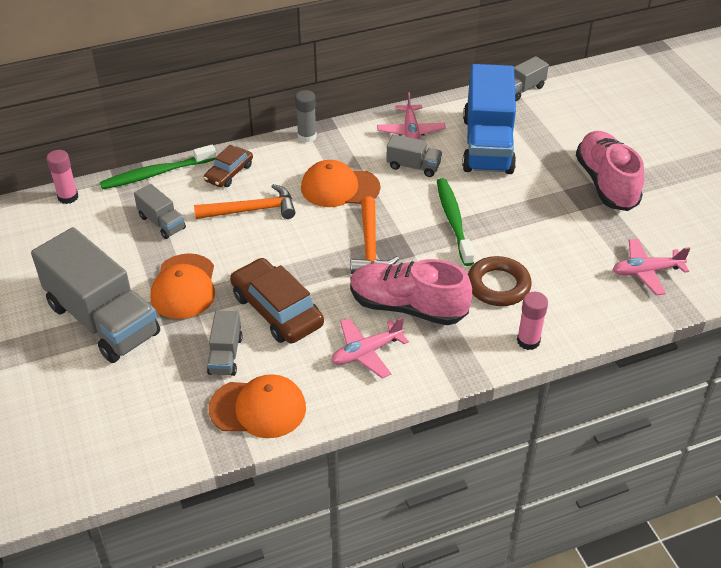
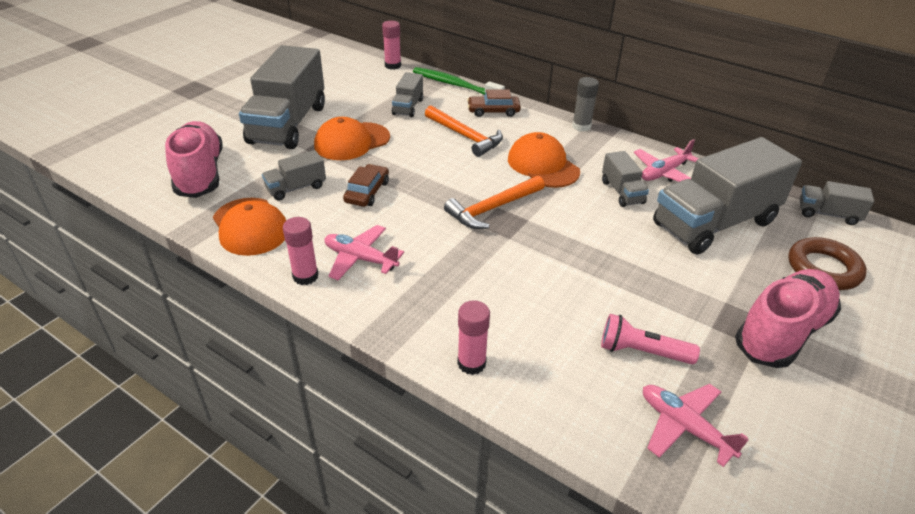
camera: 55 degrees right, 5 degrees down
(277, 310) = (367, 192): brown car -> brown car, size x0.59
(360, 395) = (305, 276): none -> pink glue stick
(408, 307) = (439, 260): pink shoe -> pink shoe (200, 174)
(453, 220) = (582, 243): green toothbrush -> none
(487, 144) = (714, 223): blue truck -> grey truck
(498, 285) = (528, 309): brown ring -> brown ring (823, 269)
(577, 254) = (642, 352): none -> pink flashlight

